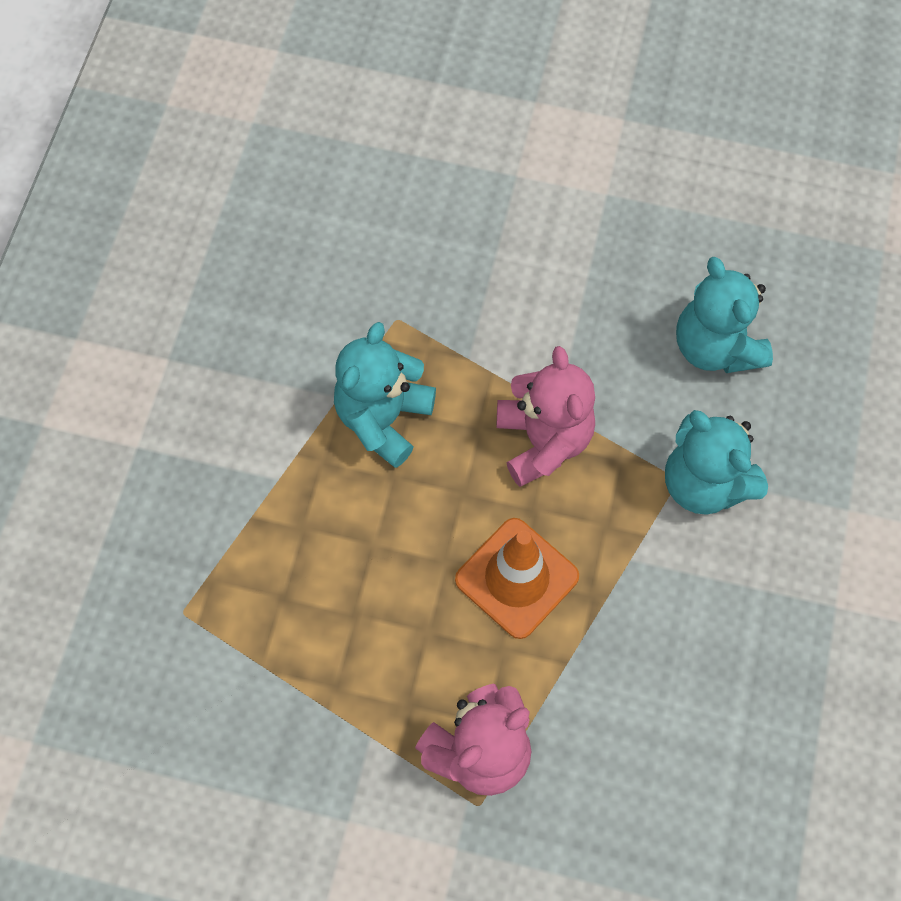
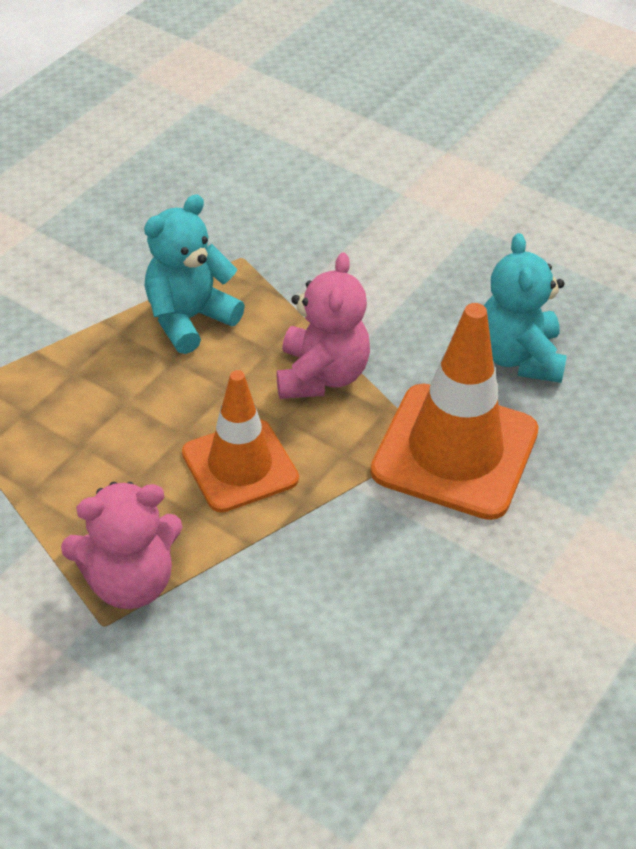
camera: 20 degrees right, 20 degrees down
(704, 483) = (455, 451): turquoise teddy bear -> orange traffic cone

